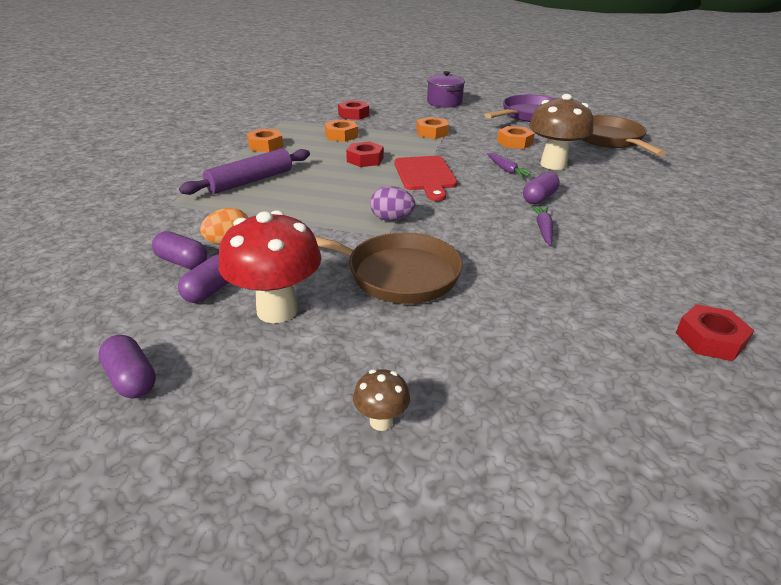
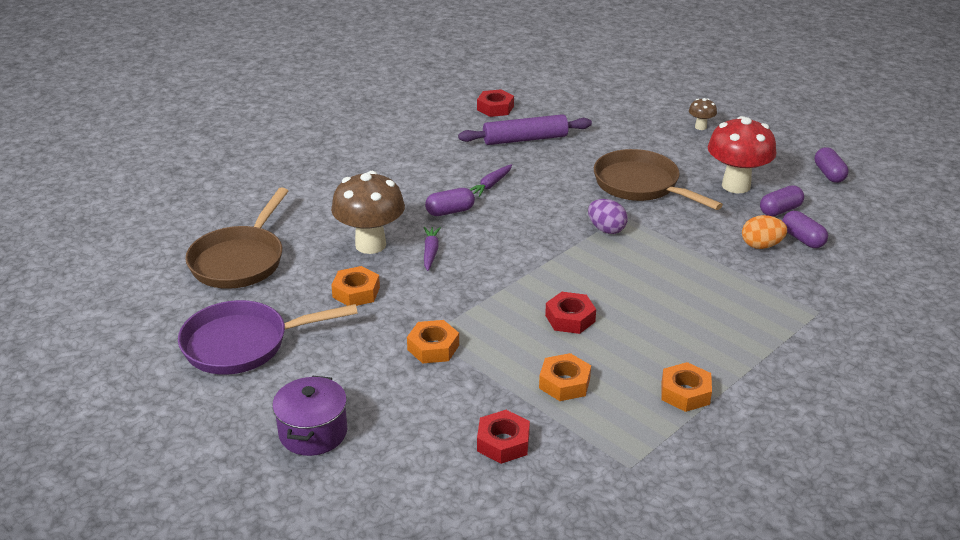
camera: 150 degrees left, 0 degrees up
(250, 181) = (724, 321): purple rolling pin -> purple rolling pin (525, 139)
(425, 176) = (525, 270): red cutting board -> none

